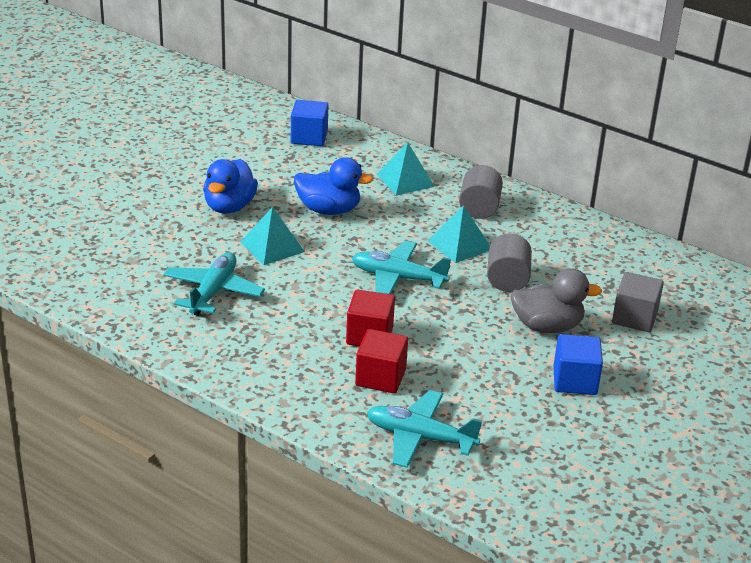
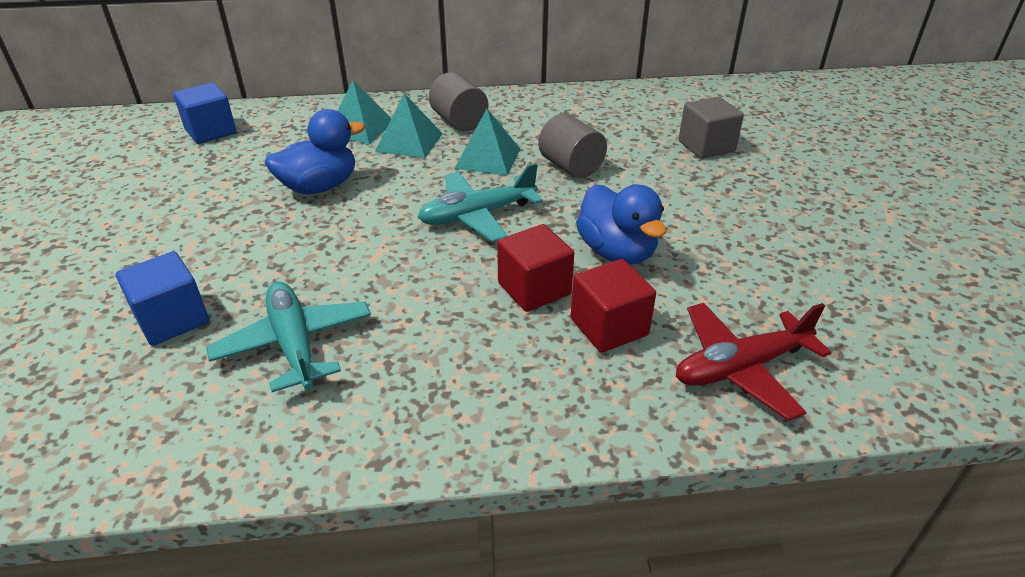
camera: 40 degrees left, 5 degrees up
(229, 207) = (198, 236): blue duck -> blue duck (617, 252)
(272, 246) = (304, 253): turquoise pyramid -> turquoise pyramid (409, 142)
(420, 437) = (741, 368): turquoise plane -> red plane
(547, 326) = (662, 188): grey duck -> none
(575, 381) = (756, 222): blue cube -> blue cube (172, 319)

